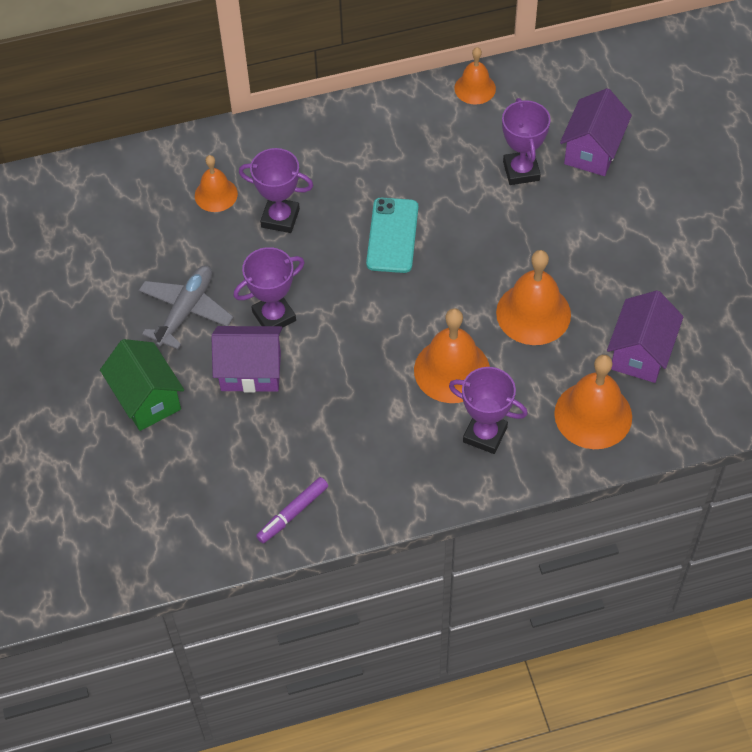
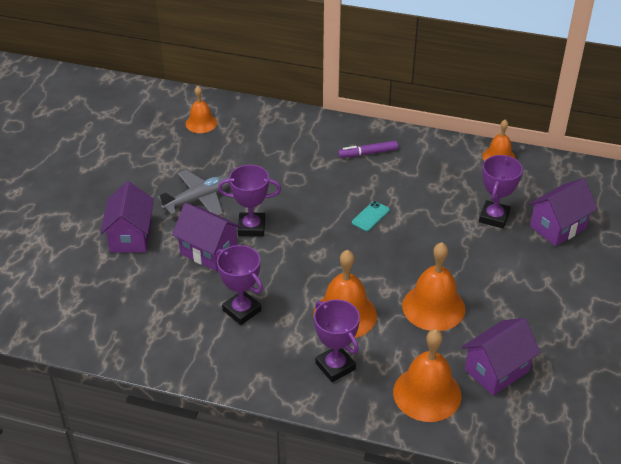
camera: 30 degrees right, 15 degrees down
(147, 399) = (131, 237): green house -> purple house
(216, 194) = (274, 145): orange bell -> orange bell (201, 123)
(280, 218) = (304, 175): purple trophy -> purple trophy (241, 310)
(293, 513) = (161, 348): purple marker -> purple marker (368, 153)
(392, 235) = (370, 216): turquoise phone -> turquoise phone, size x0.58

